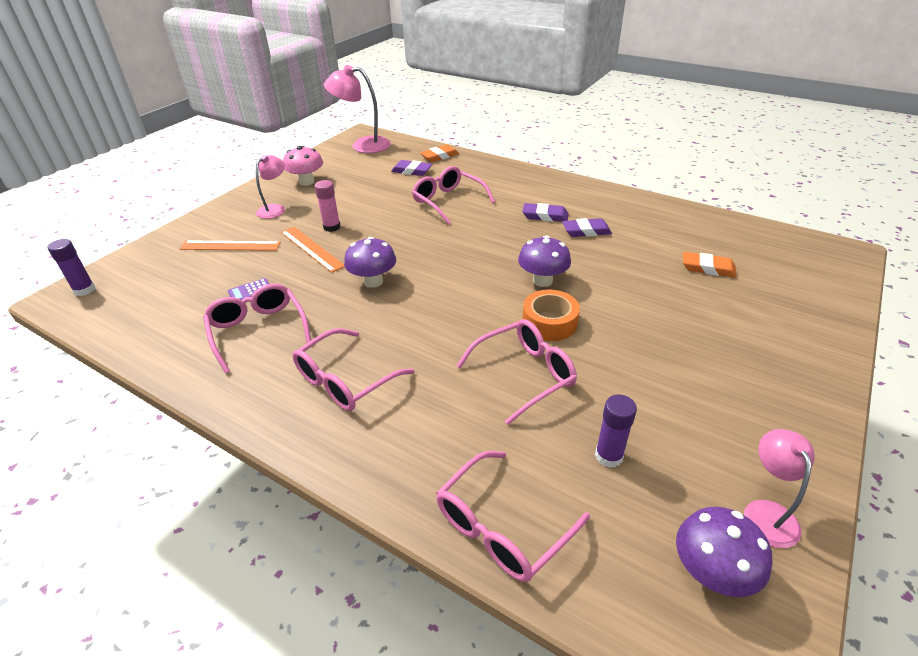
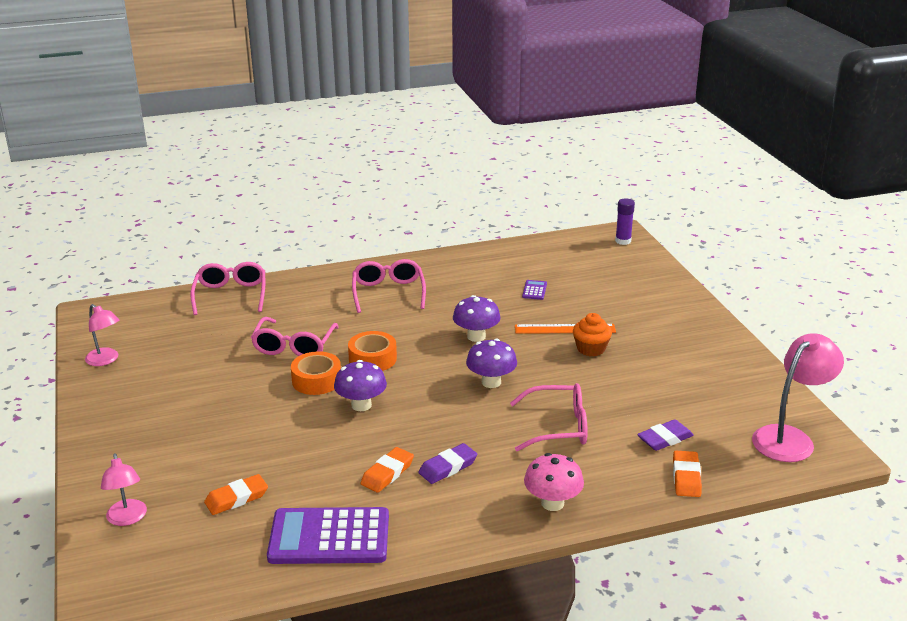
camera: 130 degrees right, 10 degrees down
(230, 246) = (619, 299): orange ruler -> none
(258, 330) = (481, 281): pink glasses -> none
(275, 209) = (667, 334): pink lamp -> pink lamp (127, 518)
(306, 182) = (714, 367): pink mushroom -> pink mushroom (552, 503)
(332, 227) = (591, 349): pink glue stick -> orange cupcake
(477, 313) = (372, 359): none -> orange tape
(586, 231) = (387, 473): purple eraser -> orange eraser
(608, 456) = (205, 339): purple glue stick -> none
(663, 220) = (329, 537): none -> purple calculator
(711, 572) = (123, 328): purple mushroom -> purple mushroom (491, 382)

